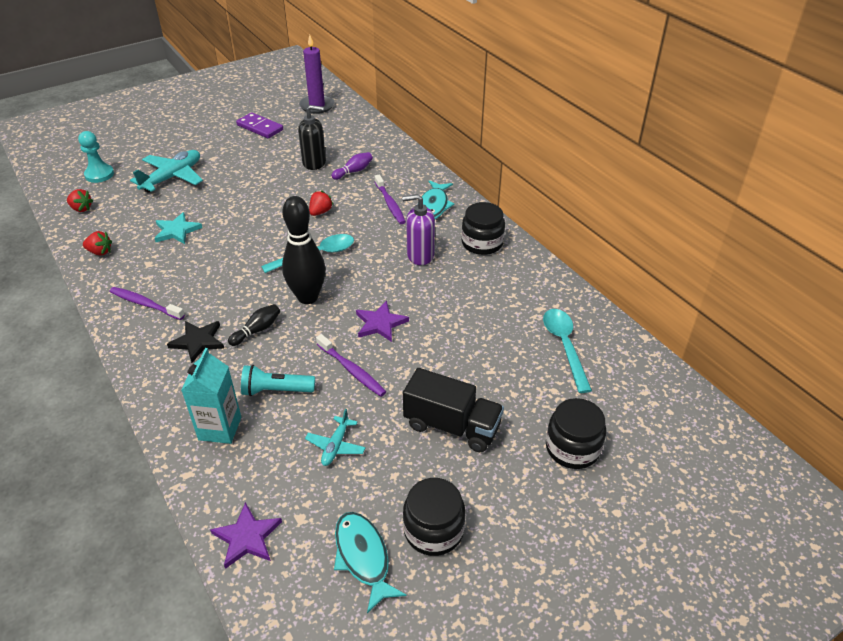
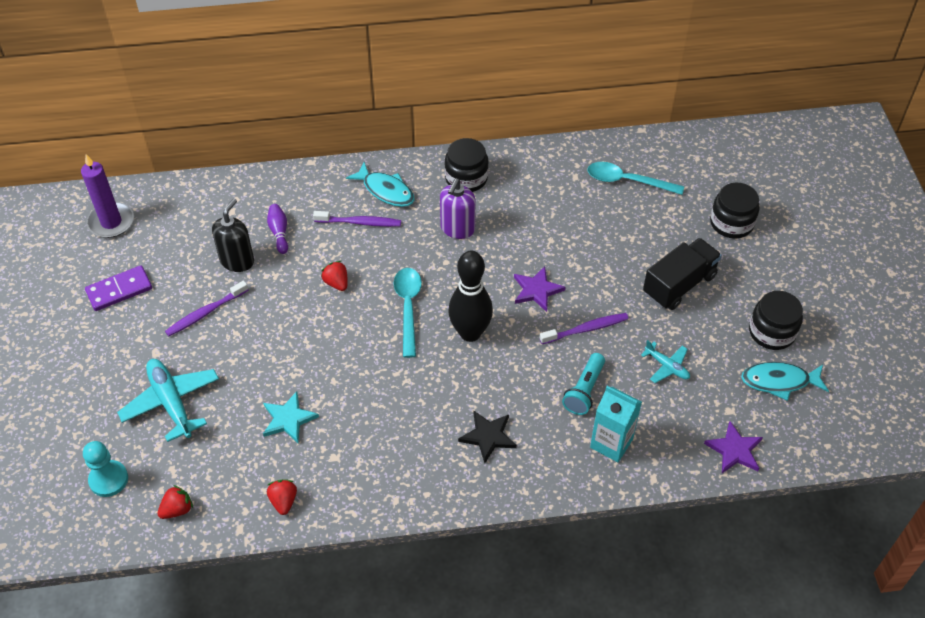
camera: 65 degrees left, 10 degrees up
(100, 252) = (283, 501): red strawberry -> red strawberry turned 45 degrees counterclockwise
(145, 304) = (404, 472): purple toothbrush -> purple toothbrush (205, 313)
(257, 330) = (497, 385): black bowling pin -> none

